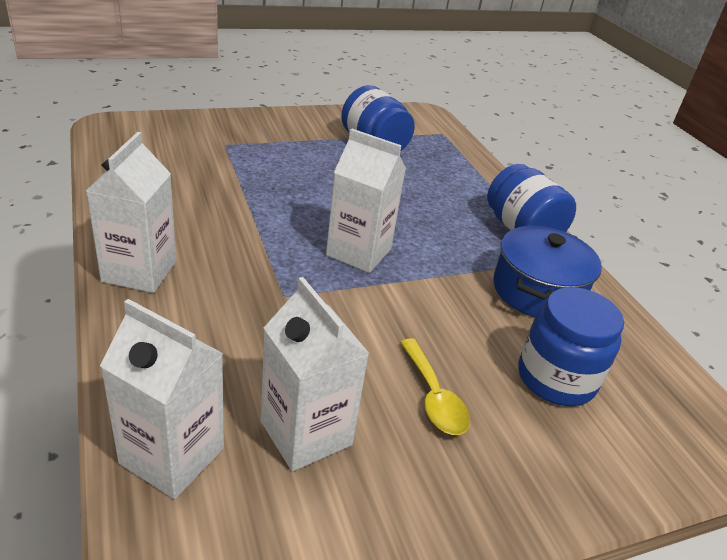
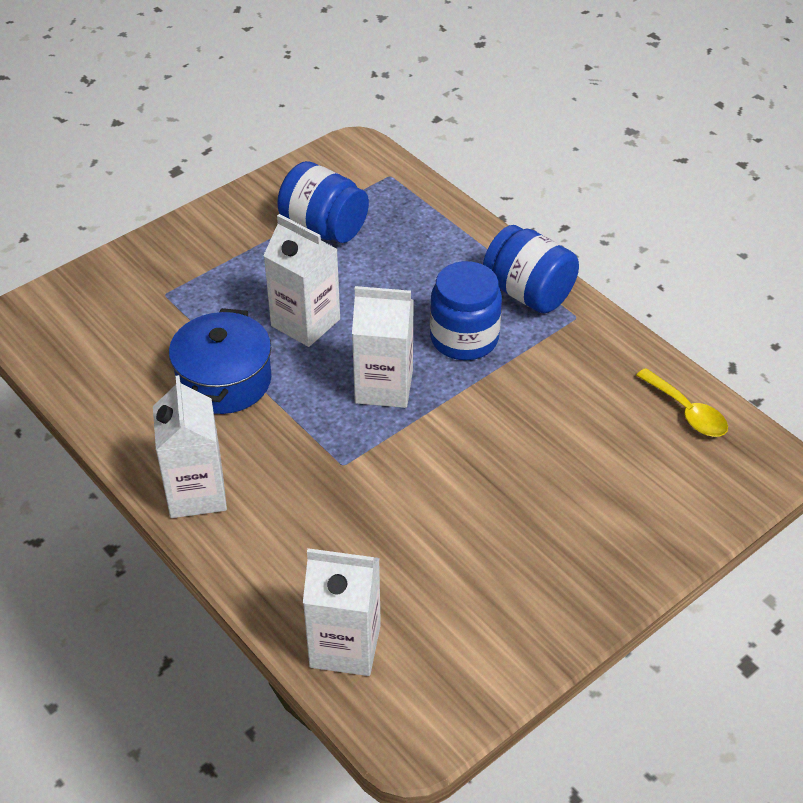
camera: 15 degrees left, 10 degrees up
(306, 433) = (435, 587): white carton -> white carton (305, 322)
(434, 397) = (521, 515): yellow spoon -> yellow spoon (687, 412)
(537, 291) = (568, 365): blue pot -> blue pot (224, 380)
(556, 378) = (614, 455): blue jar -> blue jar (464, 338)

